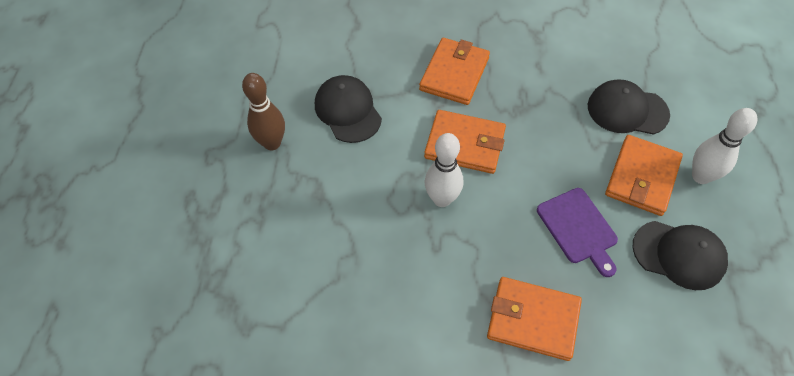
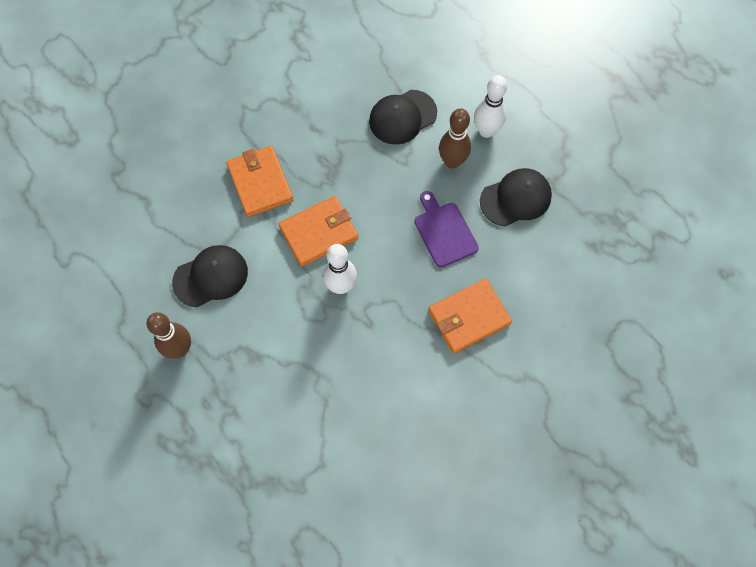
camera: 45 degrees left, 10 degrees up
(348, 111) = (210, 277): black cap -> black cap turned 135 degrees clockwise
(578, 228) = (444, 232): purple cutting board -> purple cutting board turned 135 degrees counterclockwise
(642, 177) = (452, 161): orange wallet -> brown bowling pin

